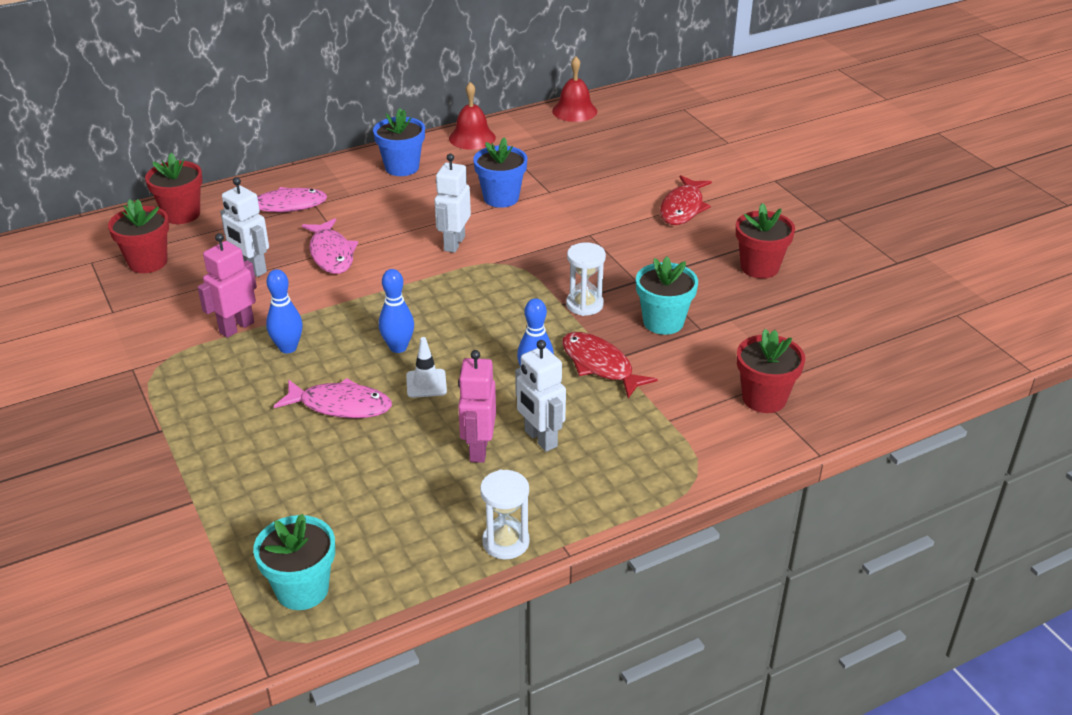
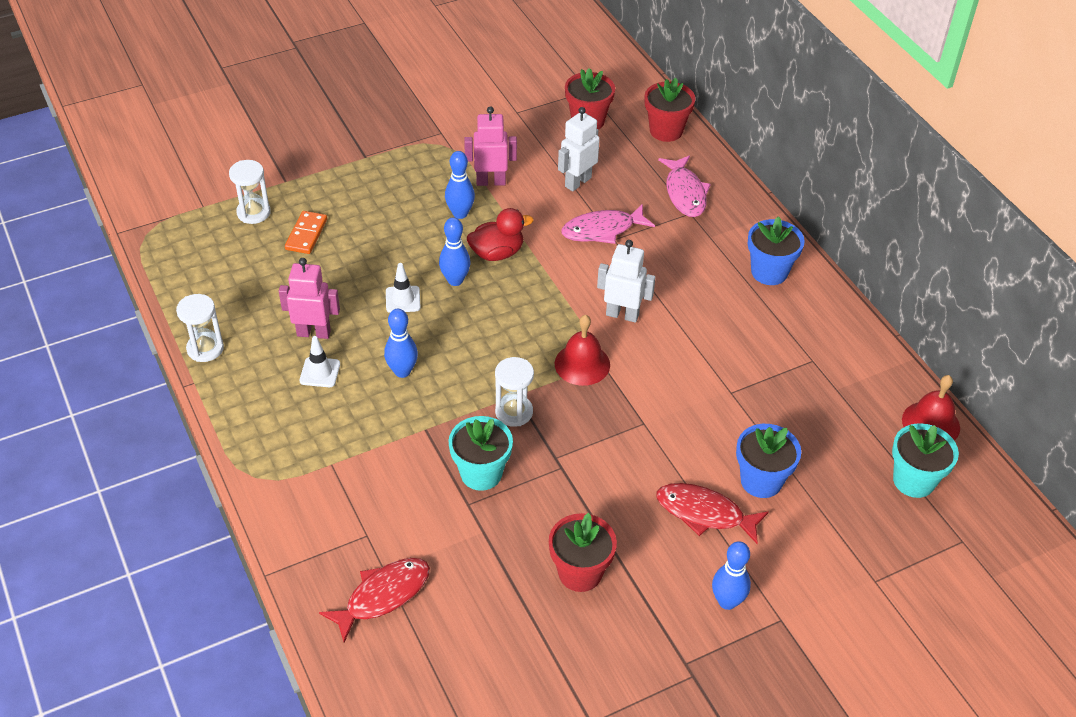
camera: 90 degrees right, 10 degrees up
(236, 327) = (491, 181): pink robot -> pink robot turned 45 degrees counterclockwise
(252, 526) = (253, 213): none -> white hourglass
(302, 590) = (186, 242): turquoise flower pot -> turquoise flower pot (913, 480)
(304, 471) = (306, 234): none -> orange domino
(340, 405) = (381, 249): pink fish -> none
(358, 320) = (497, 253): none -> red duck
(472, 138) = (844, 327): red bell -> red bell (582, 364)
(501, 198) = (713, 351): blue flower pot -> blue flower pot (761, 481)
(540, 439) = (320, 372): white robot -> white traffic cone
(600, 365) = (416, 418): red fish -> red fish (383, 596)
(764, 398) = (351, 542): red flower pot -> none
(766, 201) = (727, 601): none -> blue bowling pin

